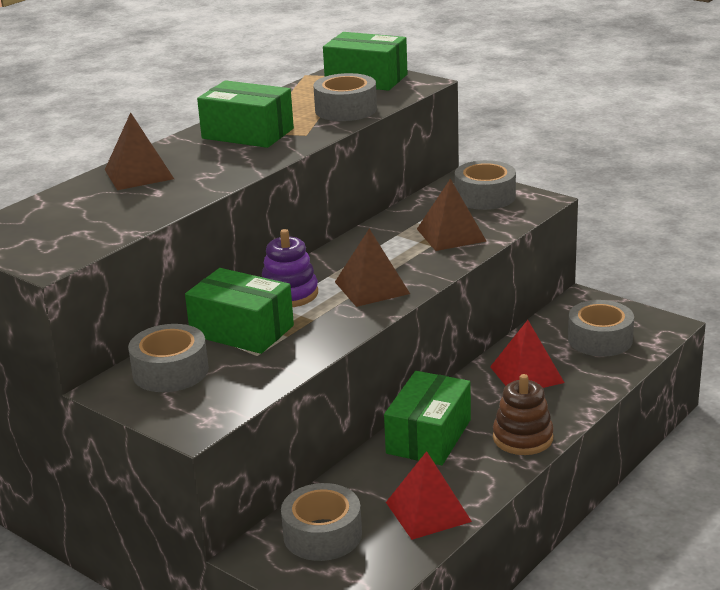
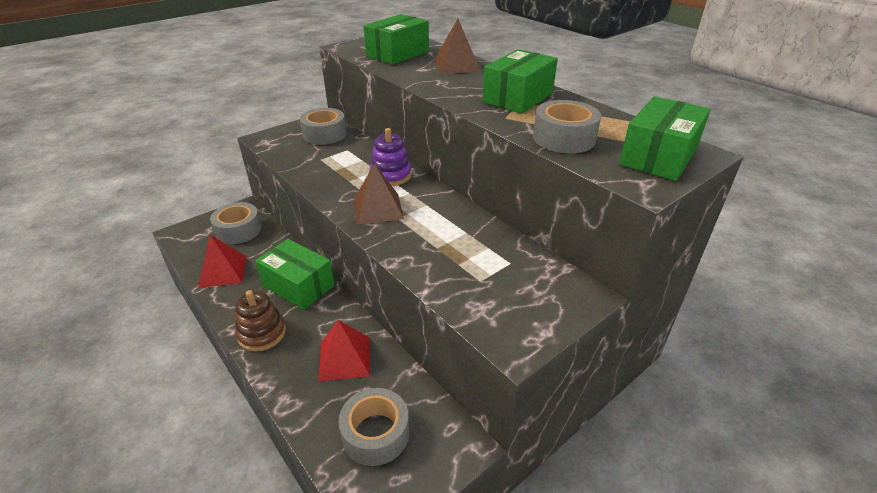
camera: 100 degrees right, 10 degrees up
(242, 330) = (353, 156): green box -> green box (398, 54)
(451, 235) = (453, 262): brown pyramid -> none
(485, 196) = (537, 302): grey tape -> none

